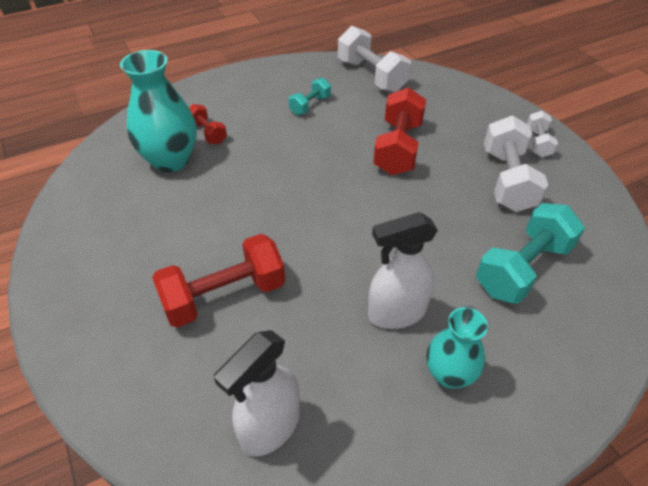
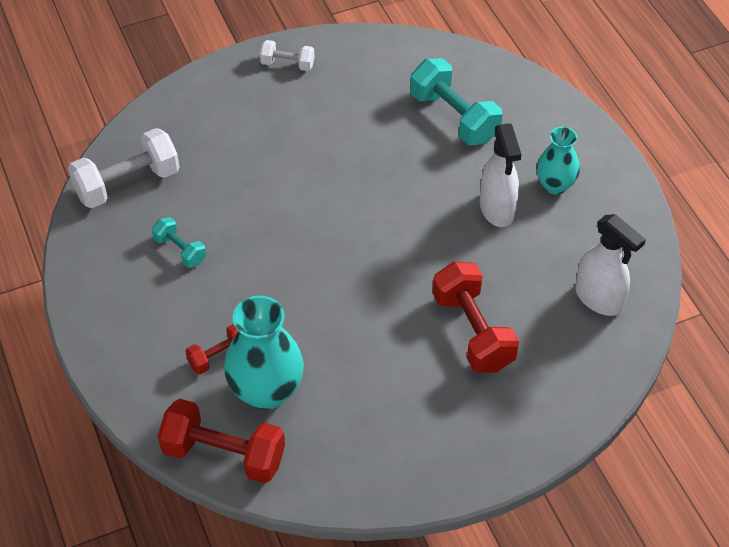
camera: 85 degrees left, 5 degrees up
(398, 148) = (278, 177): red dumbbell -> red dumbbell (224, 455)
(507, 180) = (341, 101): white dumbbell -> none

